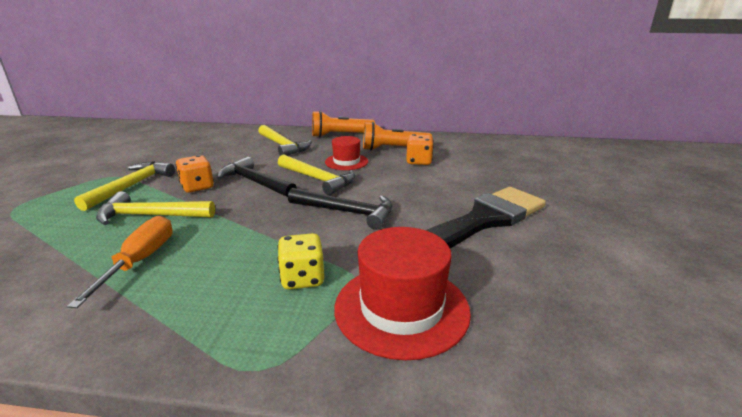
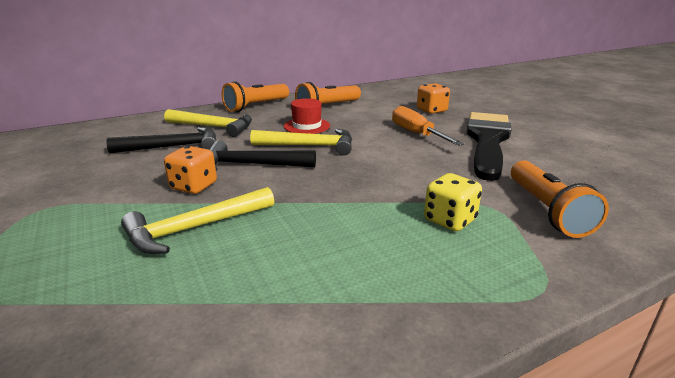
camera: 35 degrees left, 0 degrees up
(131, 186) = (100, 210): yellow hammer -> none
(141, 260) = (276, 268): orange screwdriver -> orange screwdriver (416, 133)
(346, 212) = (385, 163): black hammer -> black hammer (173, 147)
(401, 308) = (547, 210): red hat -> orange flashlight
(419, 161) = (367, 112): orange dice -> orange dice (431, 110)

